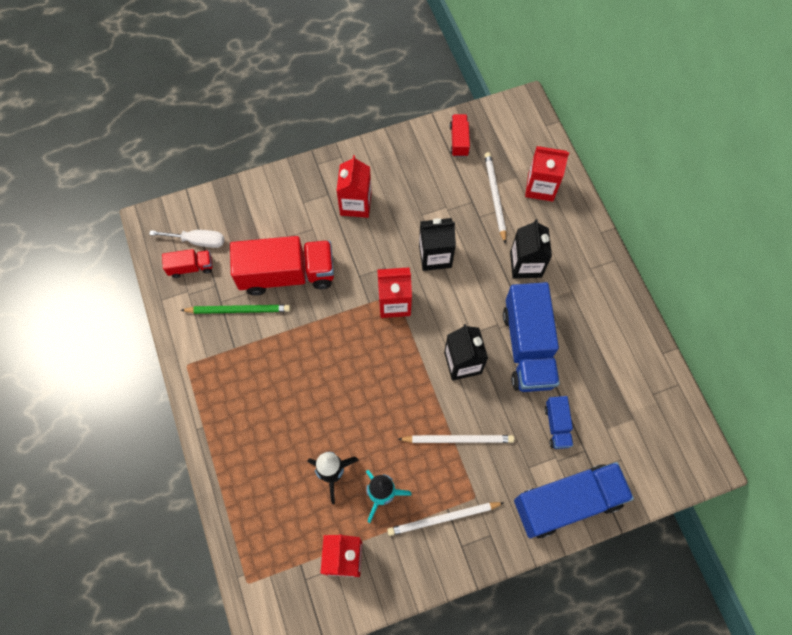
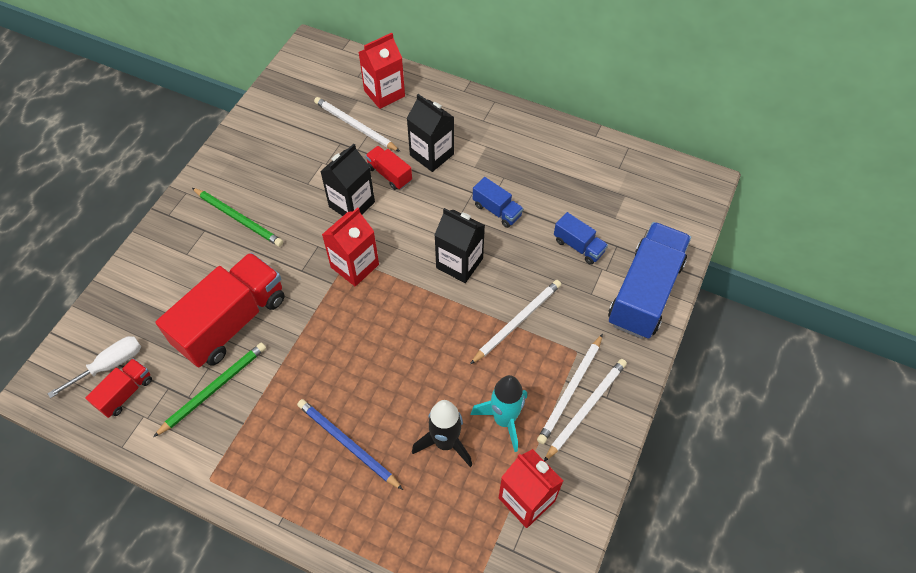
camera: 45 degrees left, 10 degrees down
(277, 418) = (347, 444): none -> blue pencil
(355, 204) = (239, 218): red carton -> green pencil
(440, 540) = (586, 408): none -> white pencil
(459, 140) = (281, 108): red truck -> red truck (389, 174)
(527, 347) = (497, 210): blue truck -> blue truck, size x0.47

